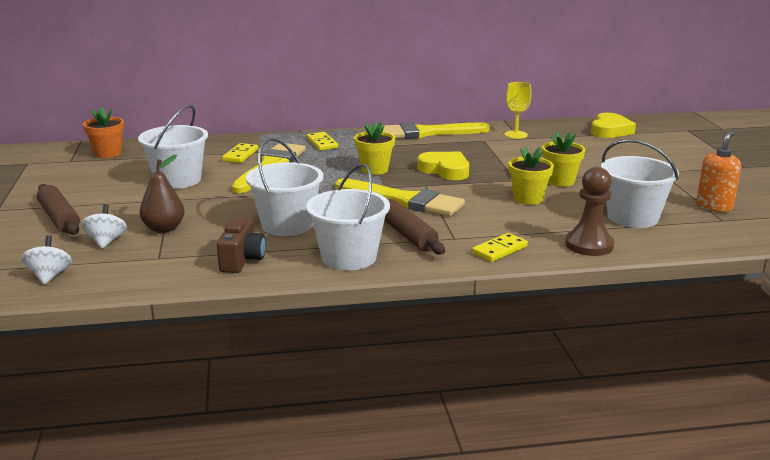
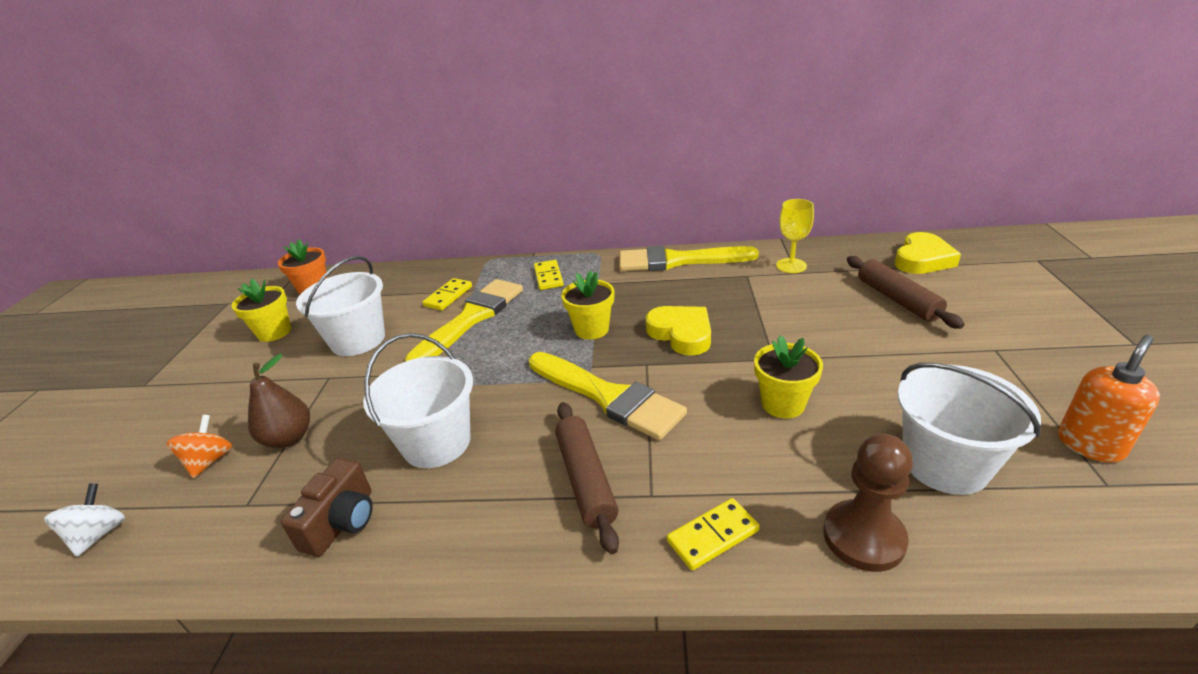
camera: 15 degrees right, 10 degrees up
(59, 218) = (192, 406): brown rolling pin -> brown rolling pin (897, 299)
(106, 241) = (210, 461): white spinning top -> orange spinning top
(349, 257) = (484, 532): white bucket -> none
(560, 181) = (837, 365): yellow flower pot -> yellow flower pot (274, 332)

